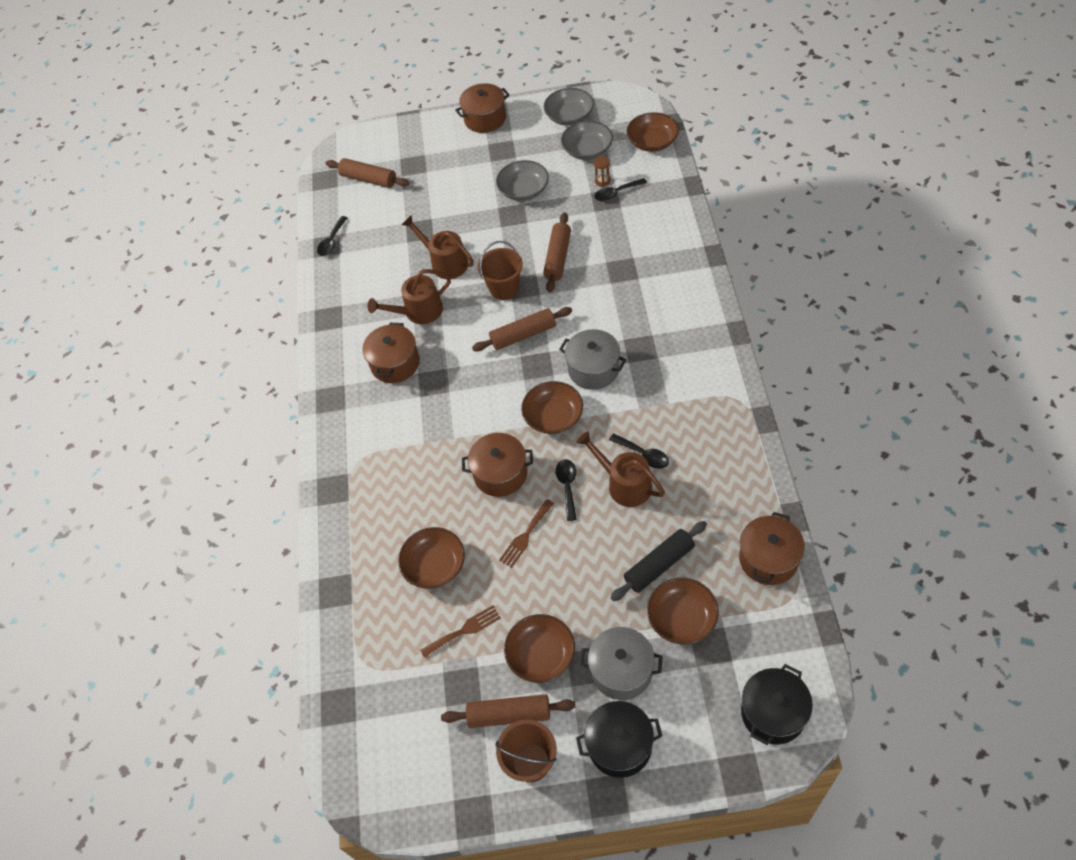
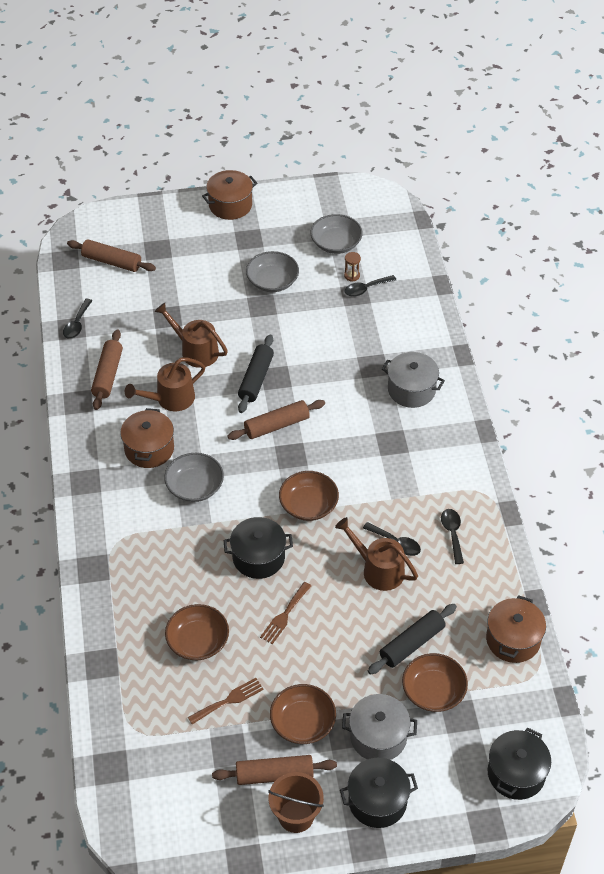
camera: 10 degrees left, 5 degrees down
(500, 474) = (258, 557): brown pot -> black pot
(504, 288) = (256, 379): brown bucket -> black rolling pin
(558, 257) = (309, 350): brown rolling pin -> brown rolling pin (108, 375)
(567, 486) = (324, 570): black spoon -> black spoon (452, 533)
(569, 116) = (317, 207): grey bowl -> grey bowl (195, 486)
(593, 369) = (346, 461): grey pot -> grey pot (411, 390)
(652, 142) = (401, 238): brown bowl -> none

